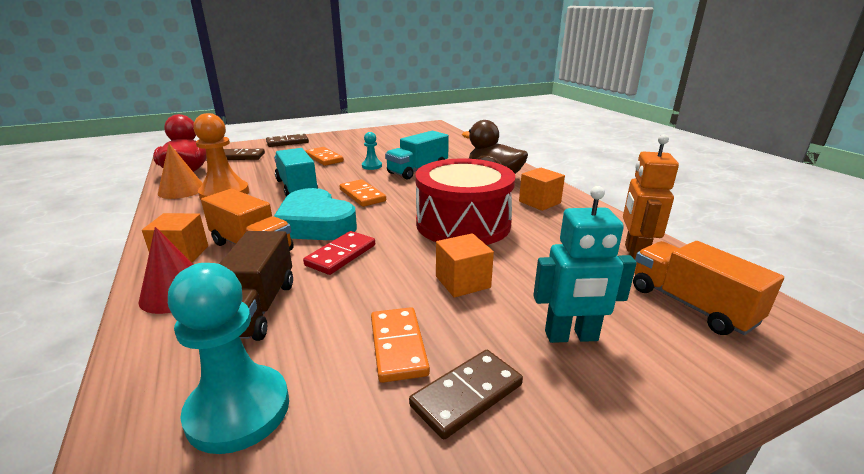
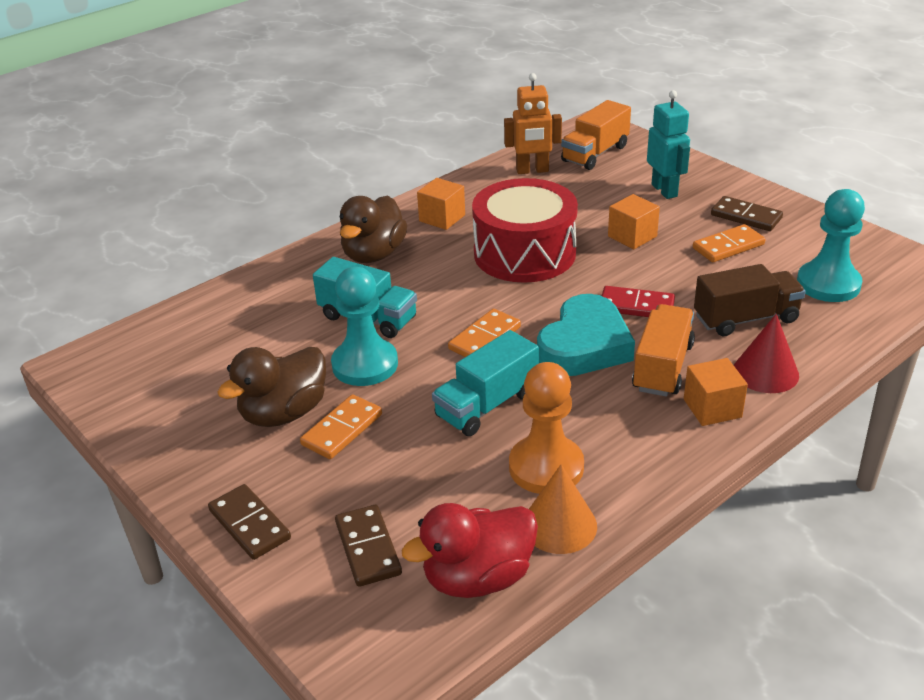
camera: 105 degrees left, 10 degrees up
(352, 150) = (284, 413): none -> brown duck
(372, 166) = (365, 364): turquoise pawn -> turquoise pawn, size x1.97

